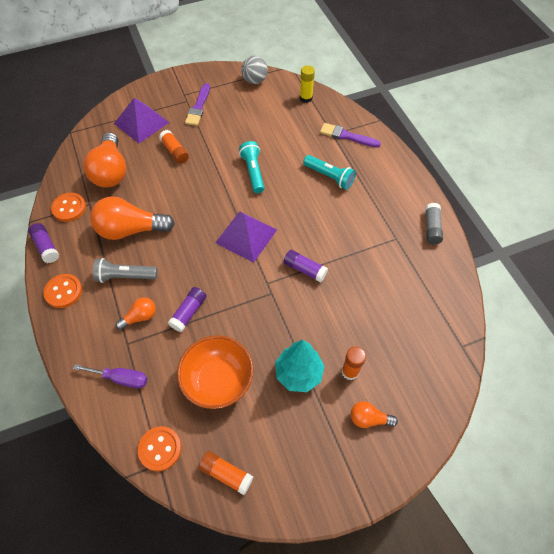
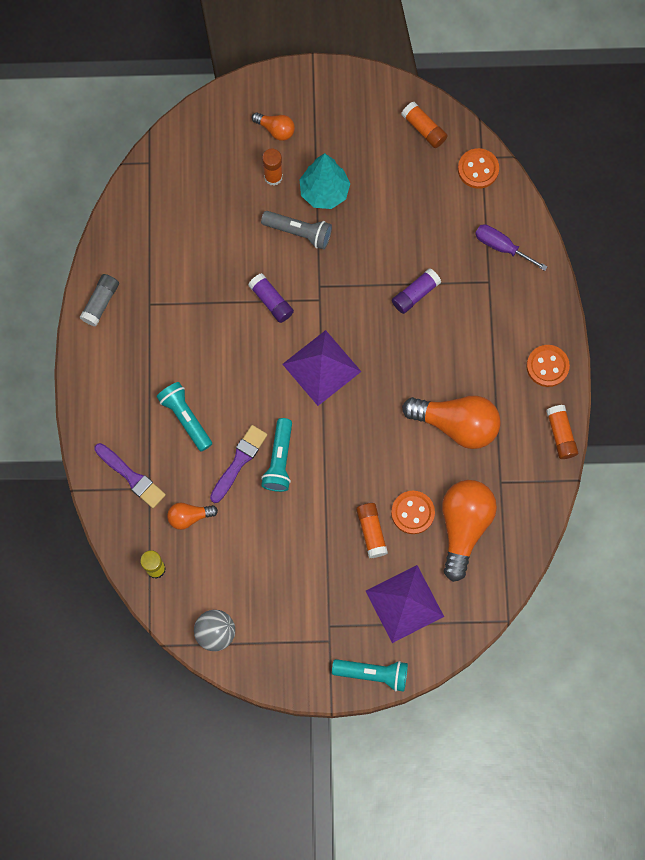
camera: 160 degrees left, 15 degrees up
(46, 247) = (560, 434): purple glue stick -> orange glue stick
(69, 208) = (526, 484): orange button -> orange button (412, 512)
(125, 276) = (475, 362): grey flashlight -> grey flashlight (299, 232)
(140, 317) = (468, 307): orange light bulb -> orange light bulb (189, 517)
(152, 87) = (373, 673): none -> turquoise flashlight
(198, 107) = (315, 606): purple brush -> purple brush (239, 461)
(218, 380) = (406, 212): orange bowl -> none

